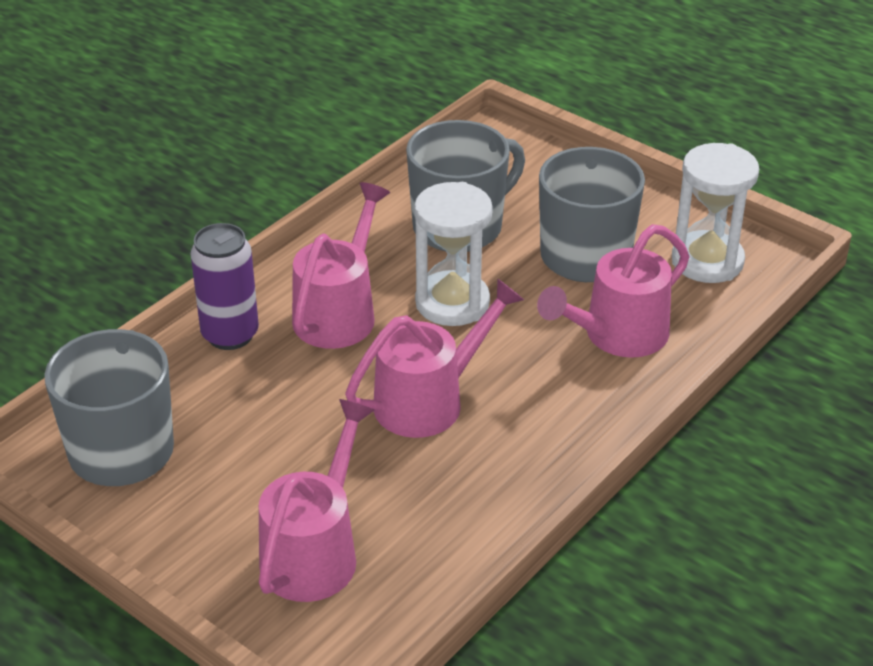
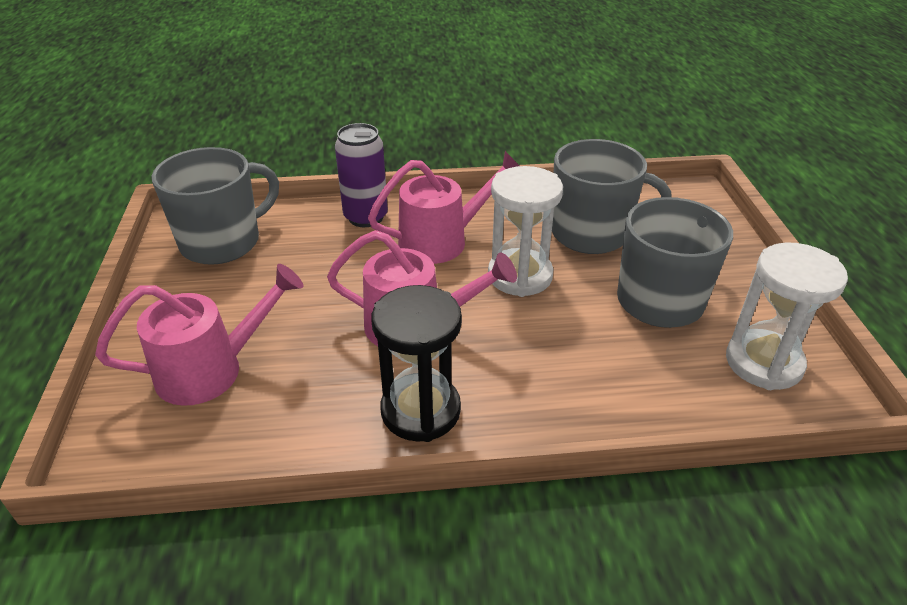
camera: 45 degrees right, 0 degrees up
(528, 458) = (420, 410): none -> black hourglass
(616, 336) = (608, 370): pink watering can -> none

